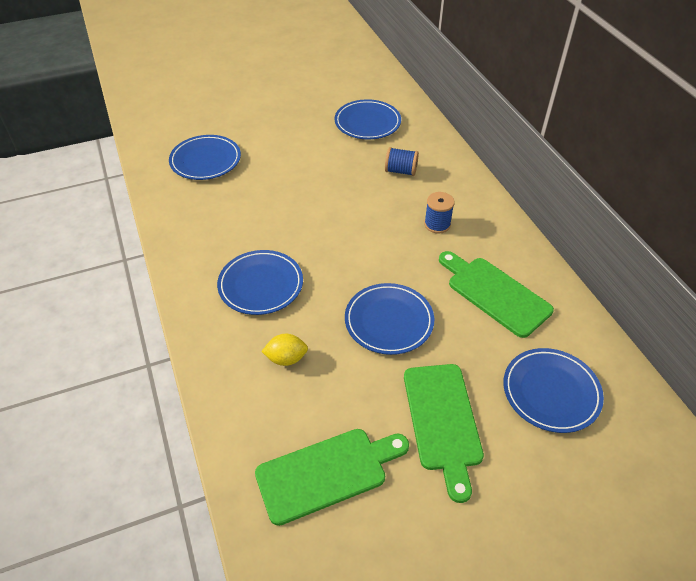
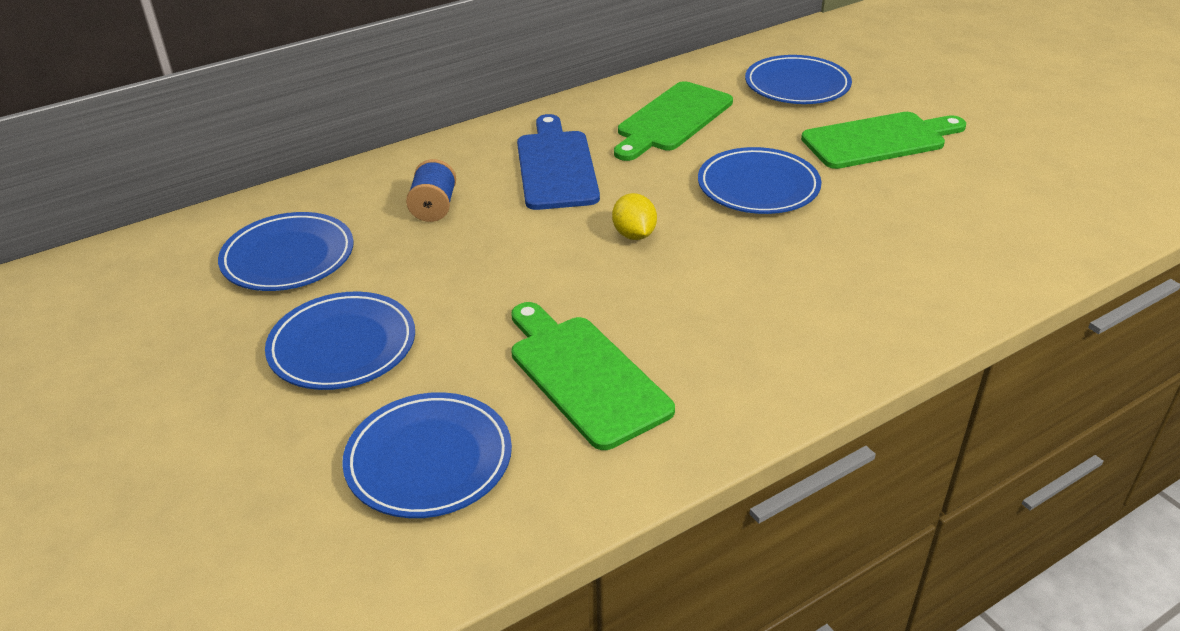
camera: 100 degrees left, 10 degrees down
(261, 285) = (751, 306): blue plate -> blue plate (342, 346)
(286, 358) = (871, 257): yellow lemon -> yellow lemon (634, 235)
(327, 473) = (1002, 202): green cutting board -> green cutting board (584, 375)
(437, 224) = (556, 166): blue spool -> blue cutting board

